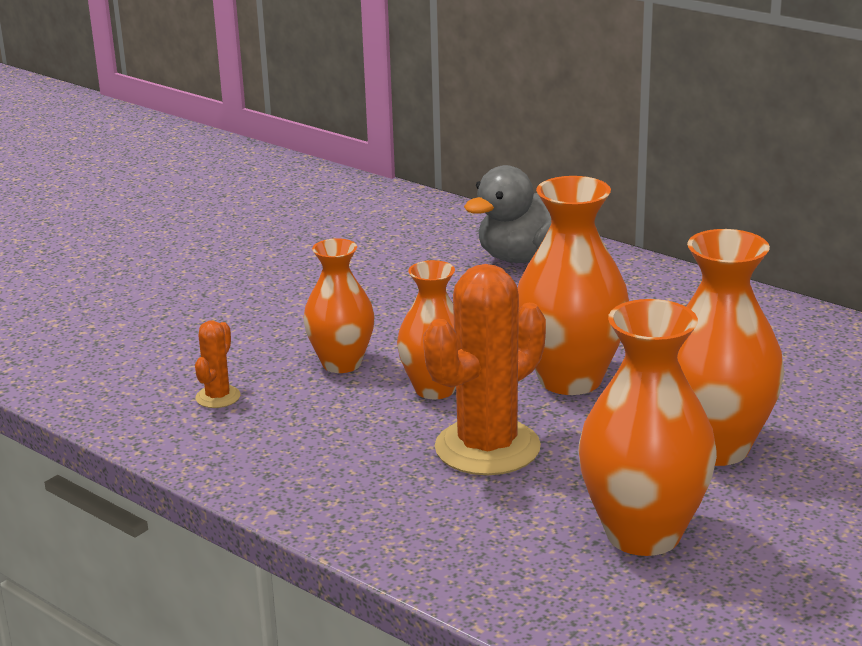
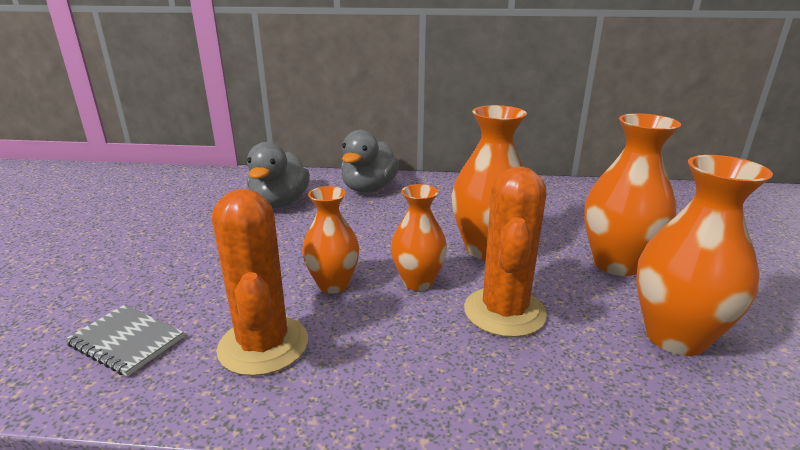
camera: 35 degrees left, 0 degrees up
(110, 355) = (126, 341): none -> grey notebook
(218, 397) = (263, 345): orange cactus -> orange cactus, size x2.20
(388, 249) = (280, 203): none -> grey duck

